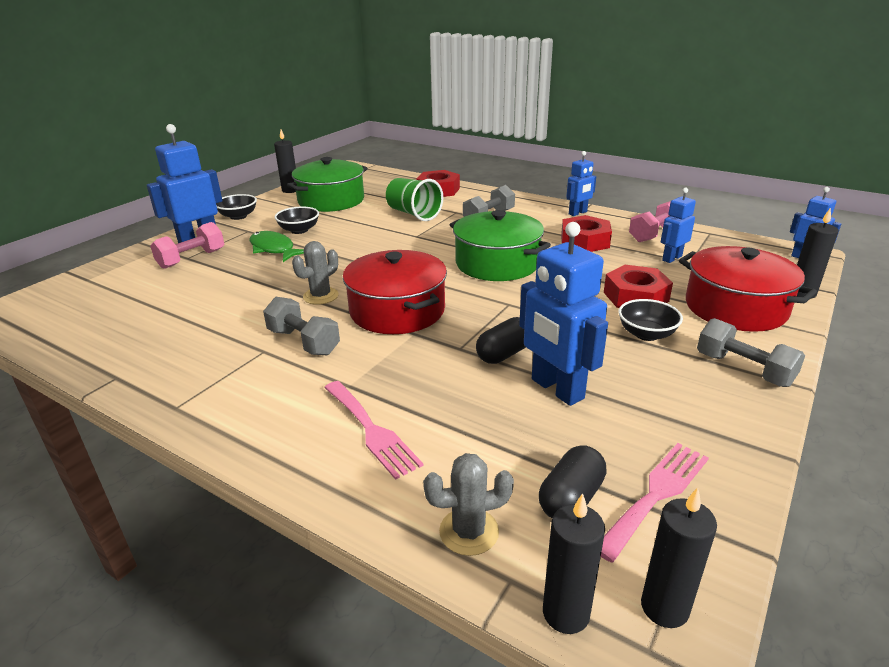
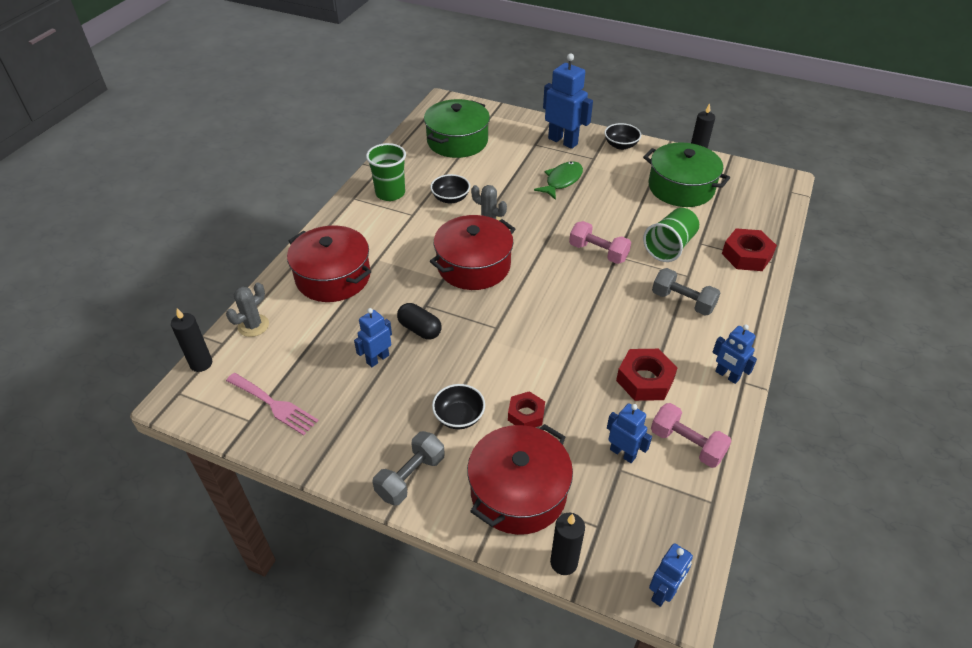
camera: 80 degrees right, 15 degrees up
(192, 259) = (533, 147): pink dumbbell -> pink dumbbell (598, 252)
(195, 369) = (390, 193): none -> green cup
(299, 230) = (604, 185): black bowl -> black bowl (450, 198)
(303, 342) = (424, 229): grey dumbbell -> none
(371, 430) = (333, 277): pink fork -> red pot
(469, 531) = (253, 325): grey cactus -> grey cactus turned 60 degrees clockwise
(497, 263) = (571, 315): green pot -> green pot (457, 141)
(556, 389) = (377, 359): blue robot -> blue robot, size x0.58
(571, 498) = (274, 366): black capsule -> none
(636, 297) = (526, 414): red nut -> red nut, size x0.66
(664, 607) = (199, 401): black candle -> none

